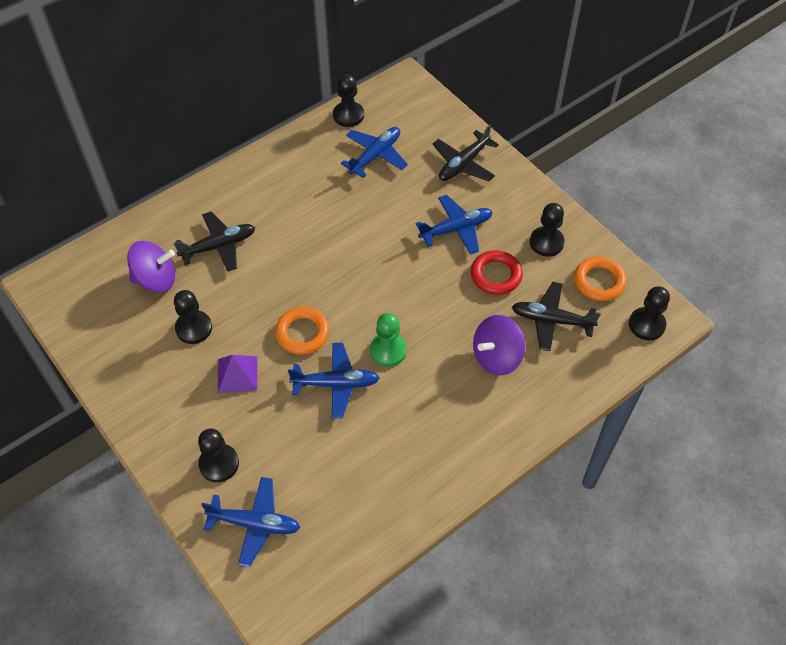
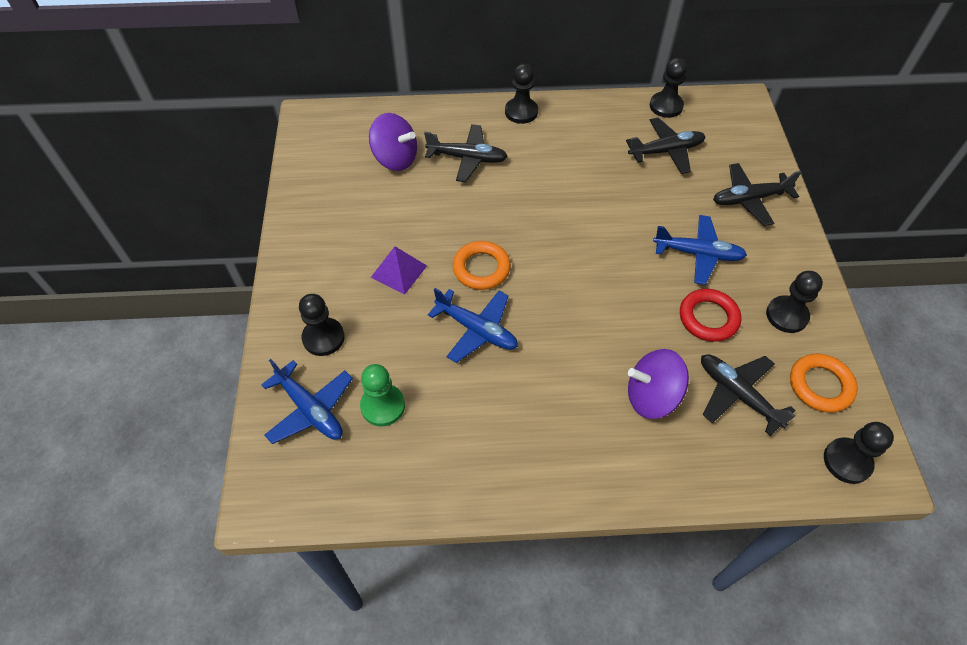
camera: 35 degrees right, 0 degrees up
(194, 328) = (394, 213): black pawn -> black pawn (521, 112)
(375, 155) = (666, 151): blue plane -> black plane
(388, 350) = (547, 328): green pawn -> green pawn (383, 406)

